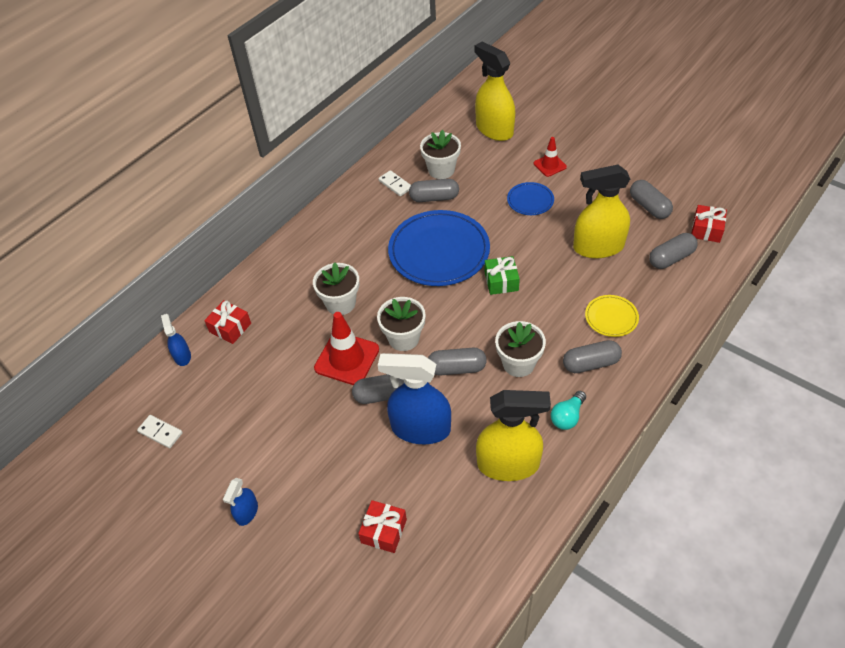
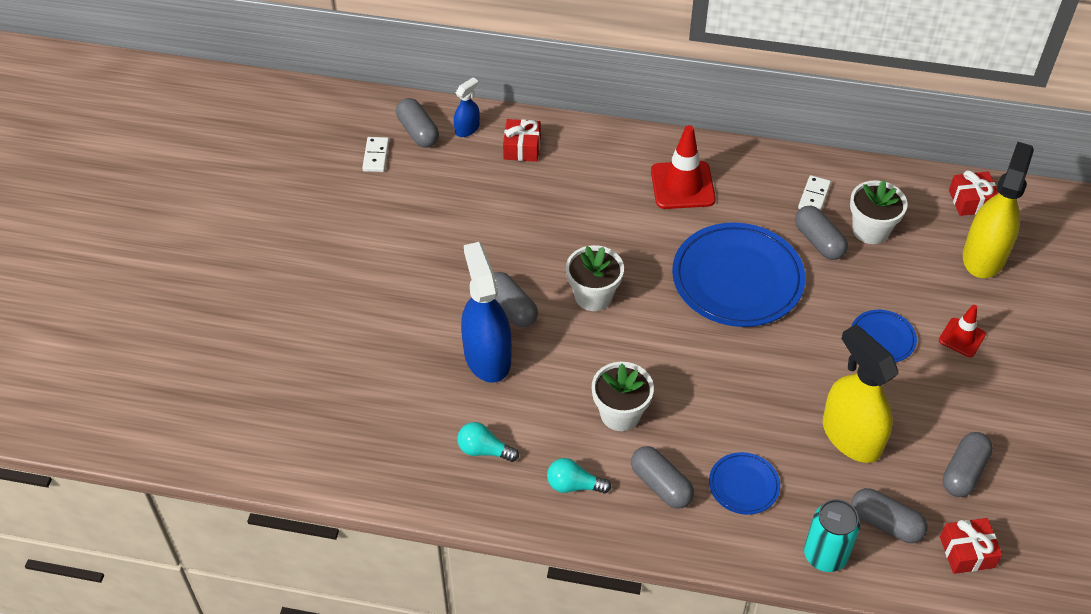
camera: 60 degrees right, 0 degrees up
(247, 512) = (326, 259): blue spray bottle -> none
(340, 303) = (607, 222): white flower pot -> none
(347, 359) = (538, 258): red traffic cone -> red traffic cone (682, 185)
(384, 531) = (357, 373): red gift -> red gift (971, 201)
(457, 368) = (581, 359): grey capsule -> grey capsule (418, 132)
(501, 281) = (730, 355): green gift -> none
(508, 464) = (484, 450): yellow spray bottle -> turquoise light bulb
(611, 317) = (744, 485): yellow plate -> blue plate
(683, 297) = (825, 555): none -> turquoise can

